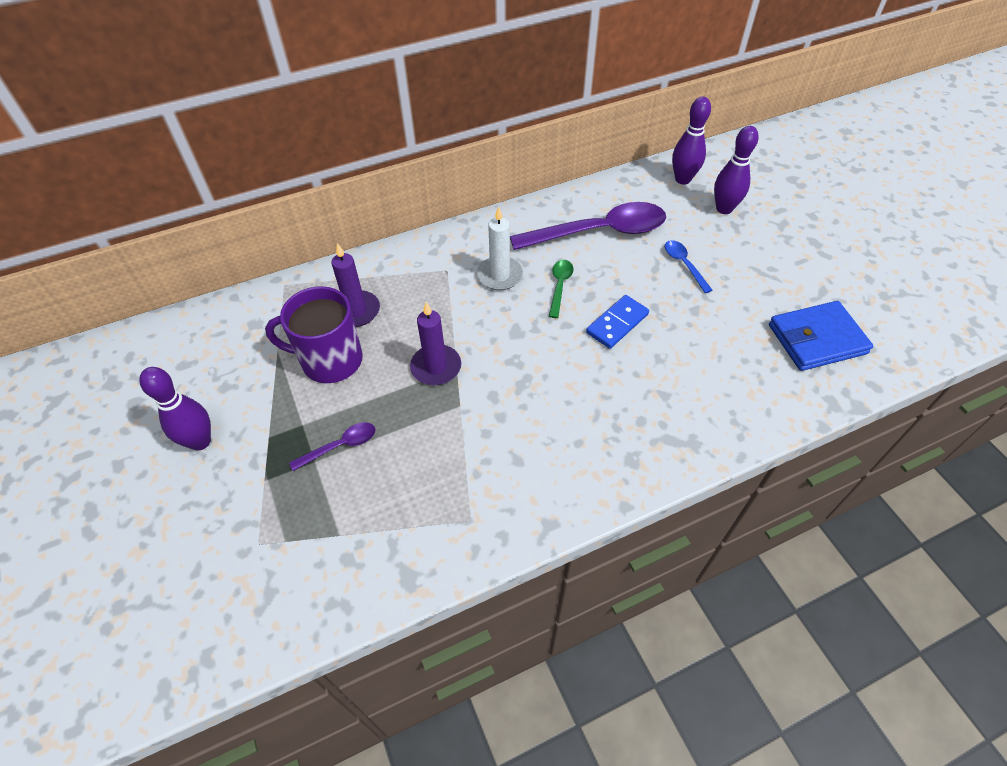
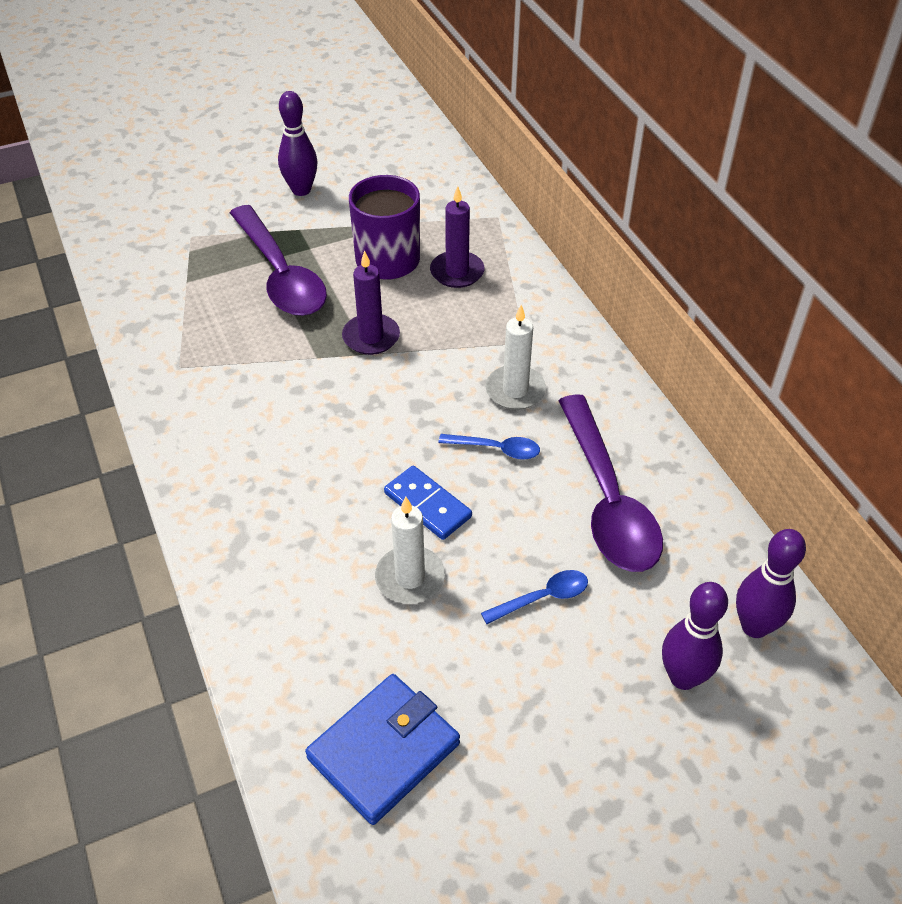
camera: 90 degrees right, 5 degrees down
(340, 446) = (280, 275): purple spoon -> purple spoon, size x2.23
(559, 286) = (496, 449): green spoon -> blue spoon
(683, 331) = (410, 578): none -> white candle
(816, 339) = (384, 751): blue wallet -> blue wallet turned 60 degrees clockwise

